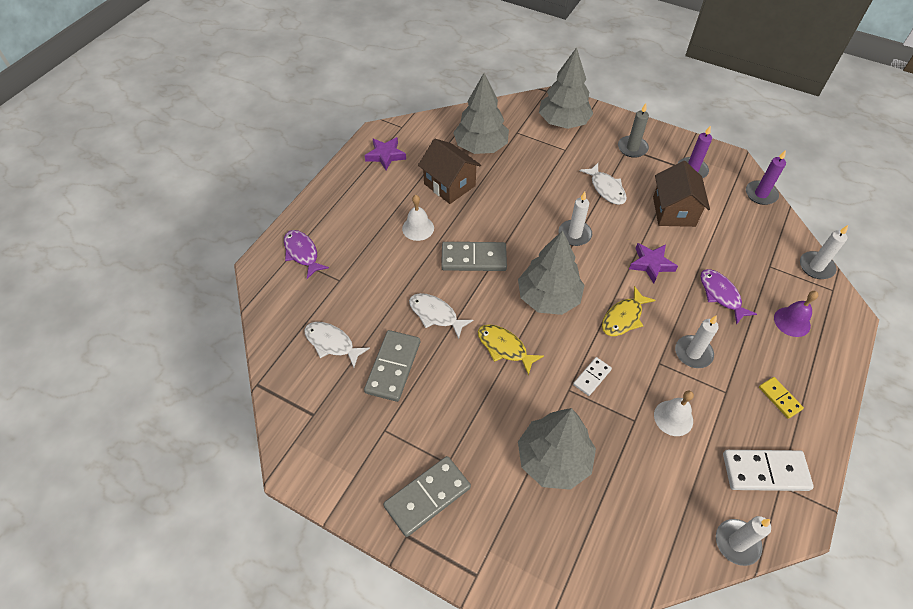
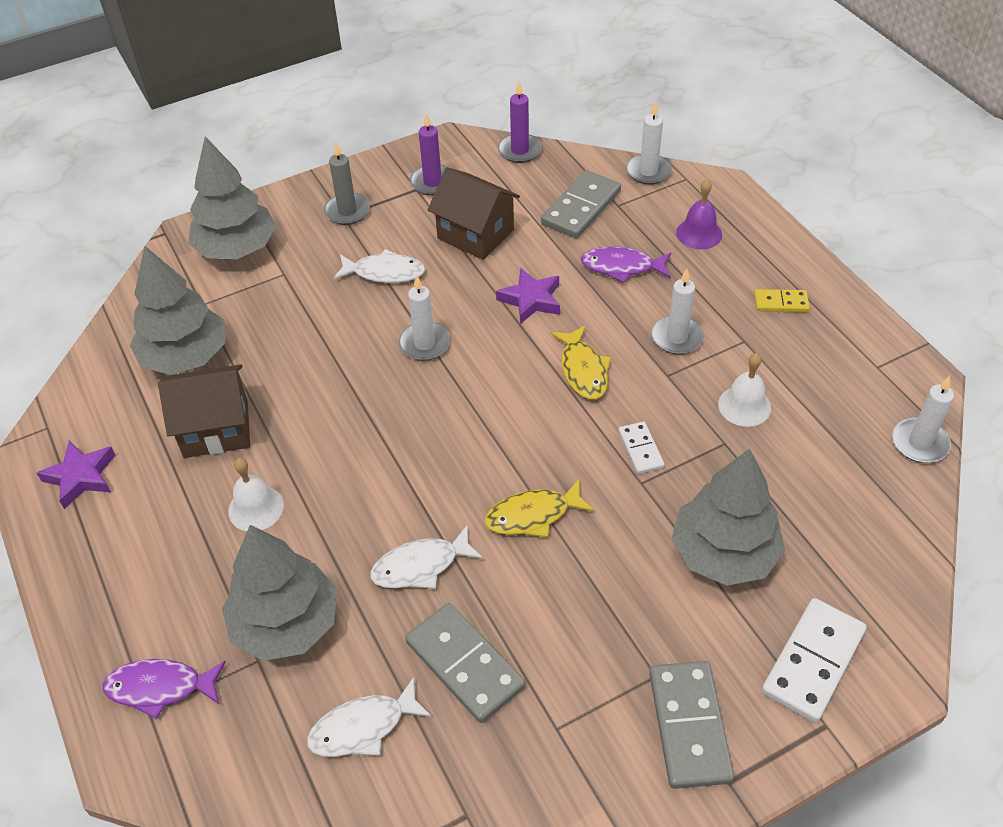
camera: 55 degrees left, 5 degrees down
(473, 258) = (367, 471): grey domino -> grey domino (581, 207)
(548, 298) = (496, 426): grey tree -> grey tree (286, 623)
(765, 471) = (855, 369): white domino -> white domino (812, 661)

